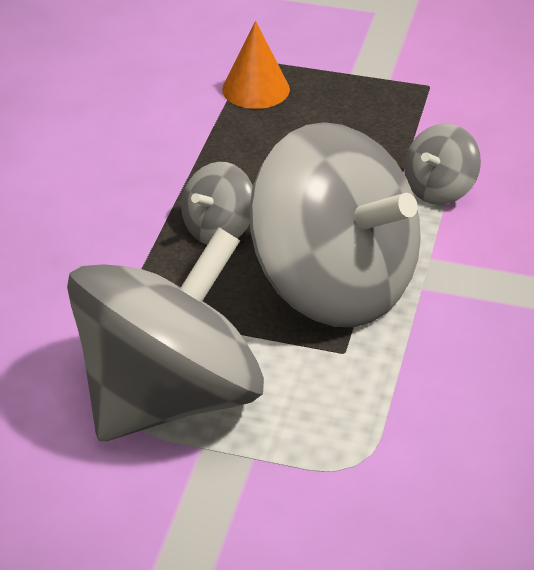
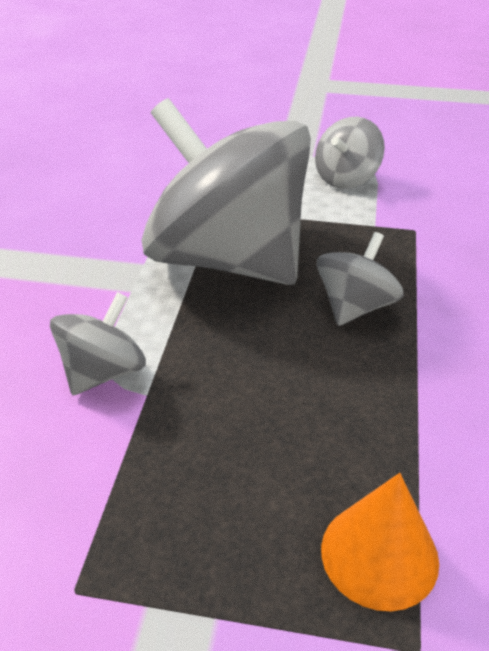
camera: 175 degrees right, 0 degrees up
(169, 397) = (346, 178): grey spinning top -> grey spinning top, size x0.44

